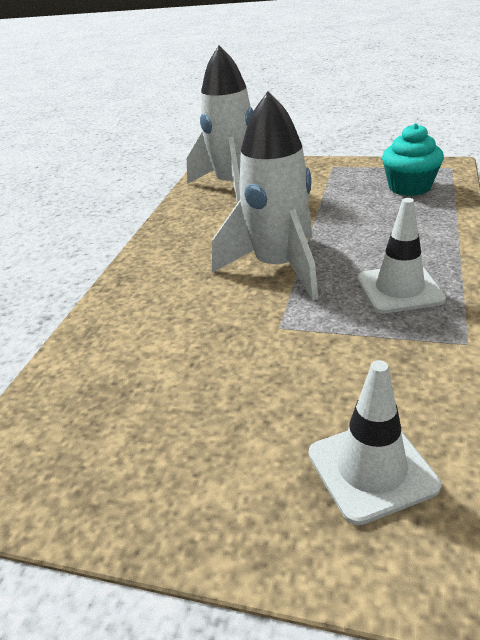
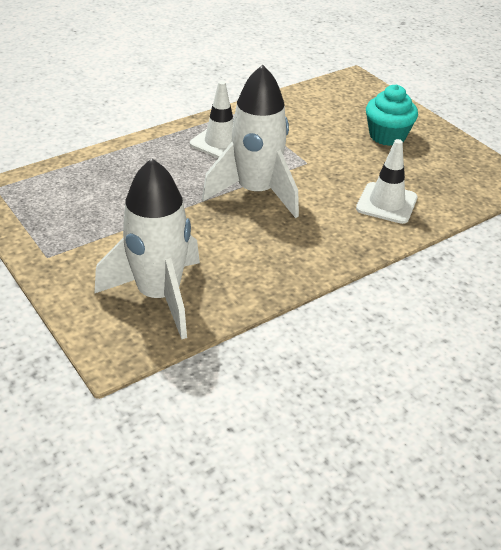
camera: 145 degrees left, 5 degrees up
(371, 469) = (346, 106): white traffic cone -> white traffic cone (386, 203)
(409, 187) = (63, 192): turquoise cupcake -> turquoise cupcake (387, 136)

